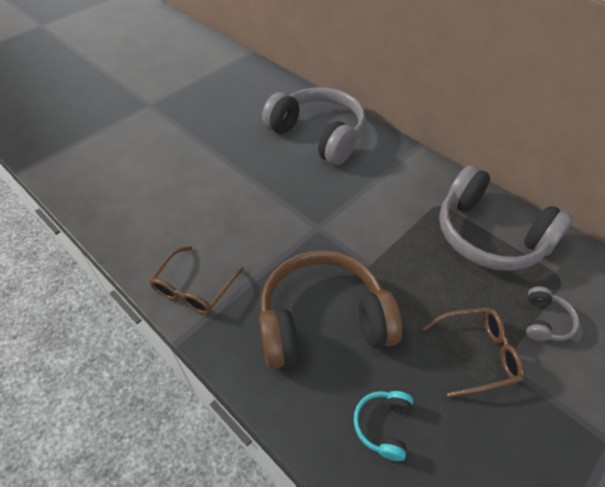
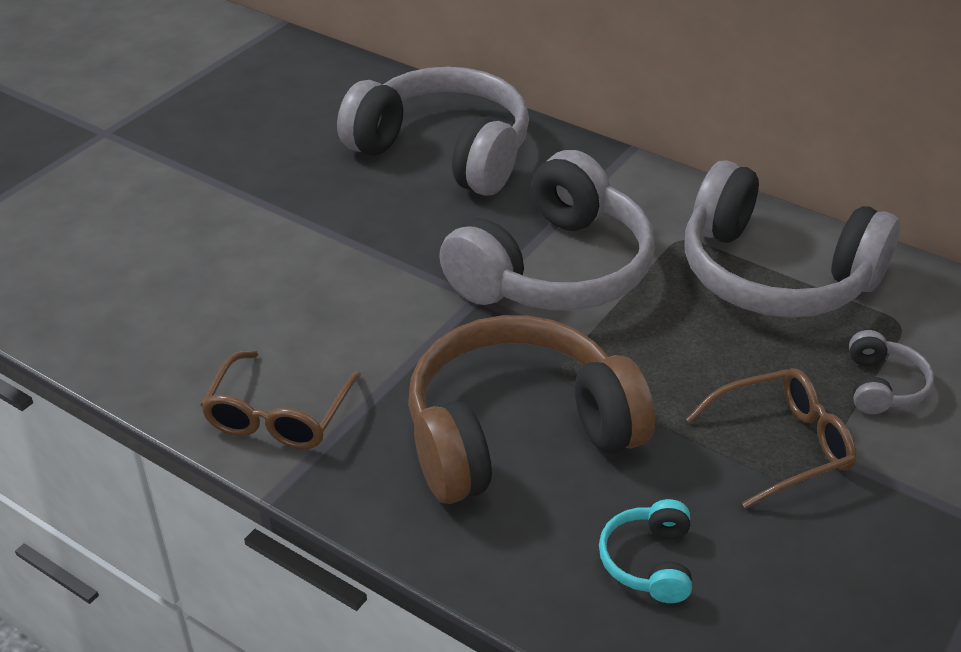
camera: 10 degrees left, 10 degrees down
(364, 215) = (554, 269): none -> grey headphones

